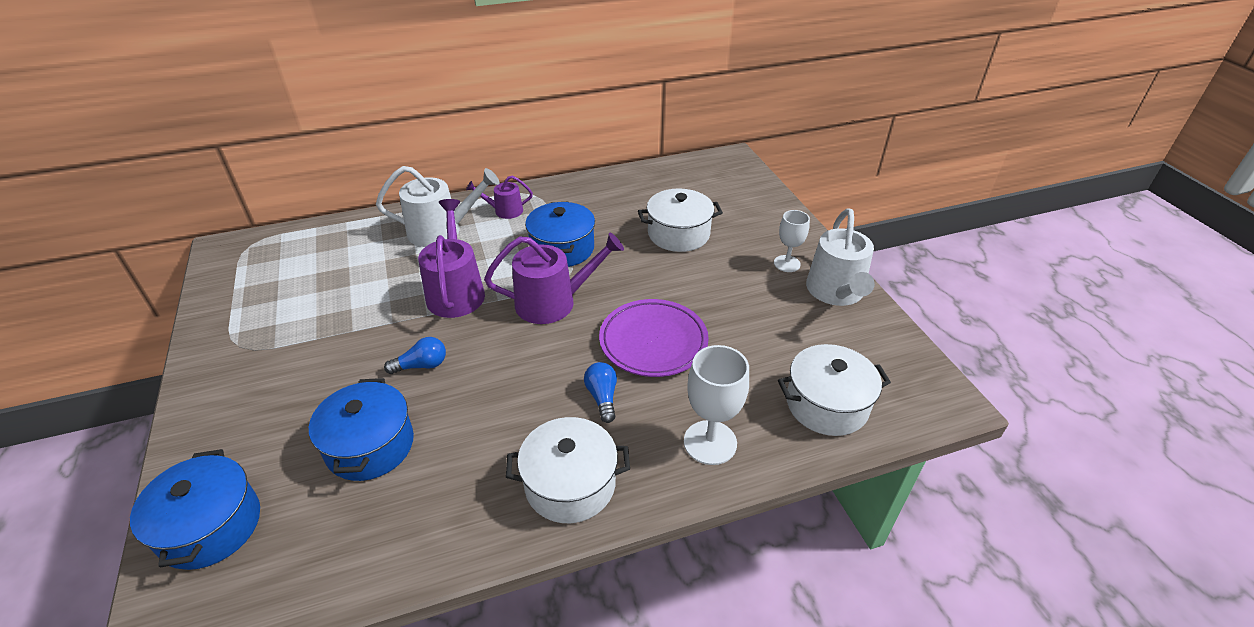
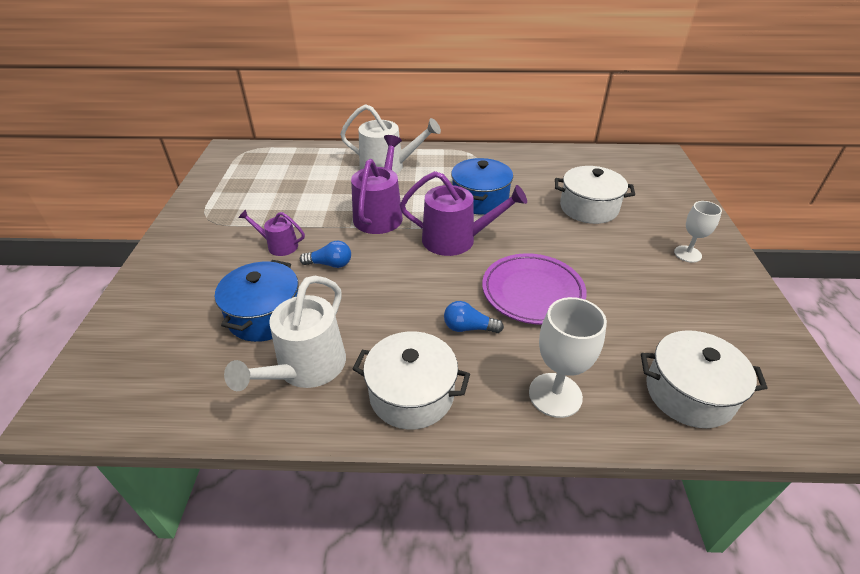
camera: 20 degrees right, 0 degrees up
(210, 526) = (128, 343): blue pot -> none
(504, 211) = (443, 161): purple watering can -> purple watering can (279, 246)
(602, 397) = (468, 328): blue light bulb -> blue light bulb turned 90 degrees counterclockwise
(836, 292) = (732, 290): white watering can -> white watering can (306, 368)

